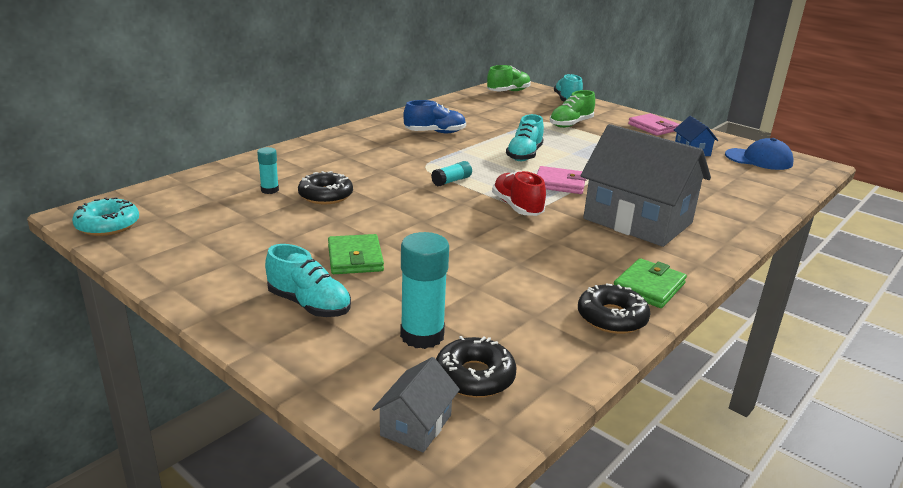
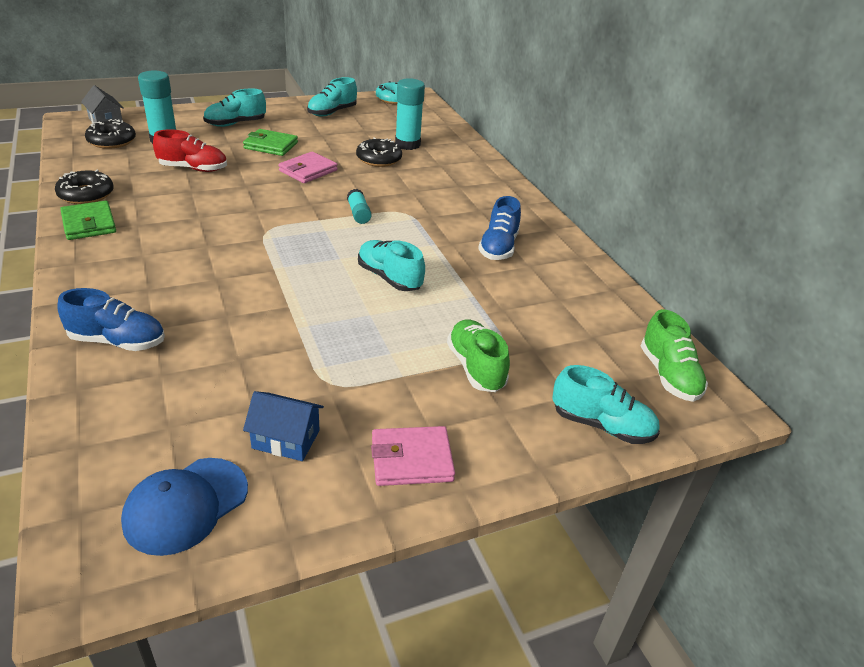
camera: 115 degrees right, 10 degrees up
(200, 252) = (332, 112): none -> turquoise shoe
(269, 190) = (407, 144): turquoise glue stick -> turquoise glue stick, size x1.78
(517, 207) = (274, 224): red shoe -> red shoe (193, 169)
(560, 183) = (296, 267): pink wallet -> pink wallet (308, 170)
(637, 221) = (174, 272): grey house -> none
(724, 211) = (118, 341): none -> blue shoe

